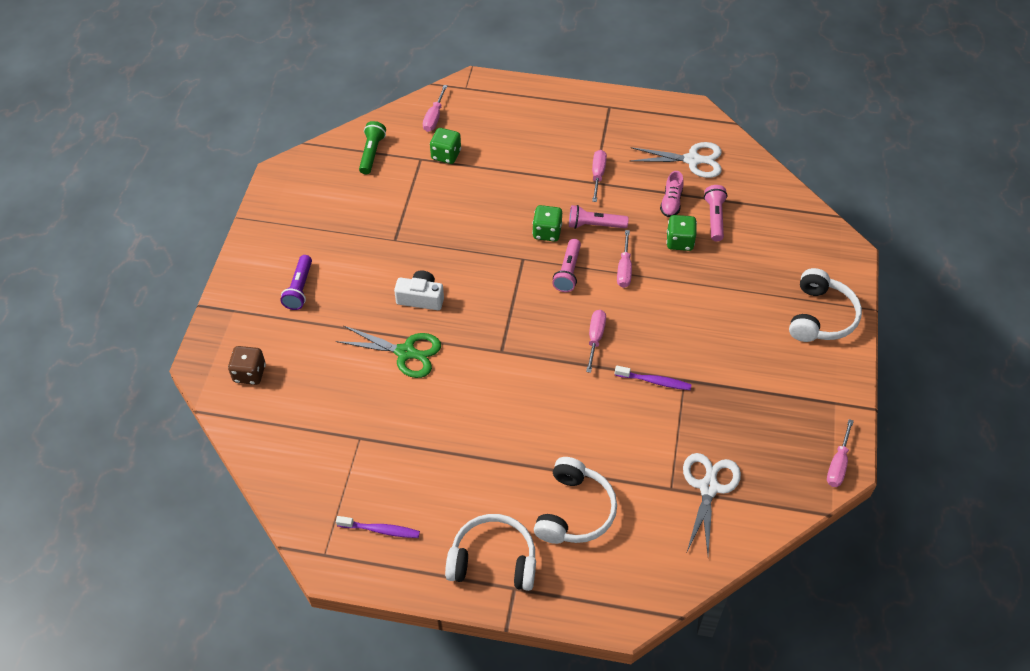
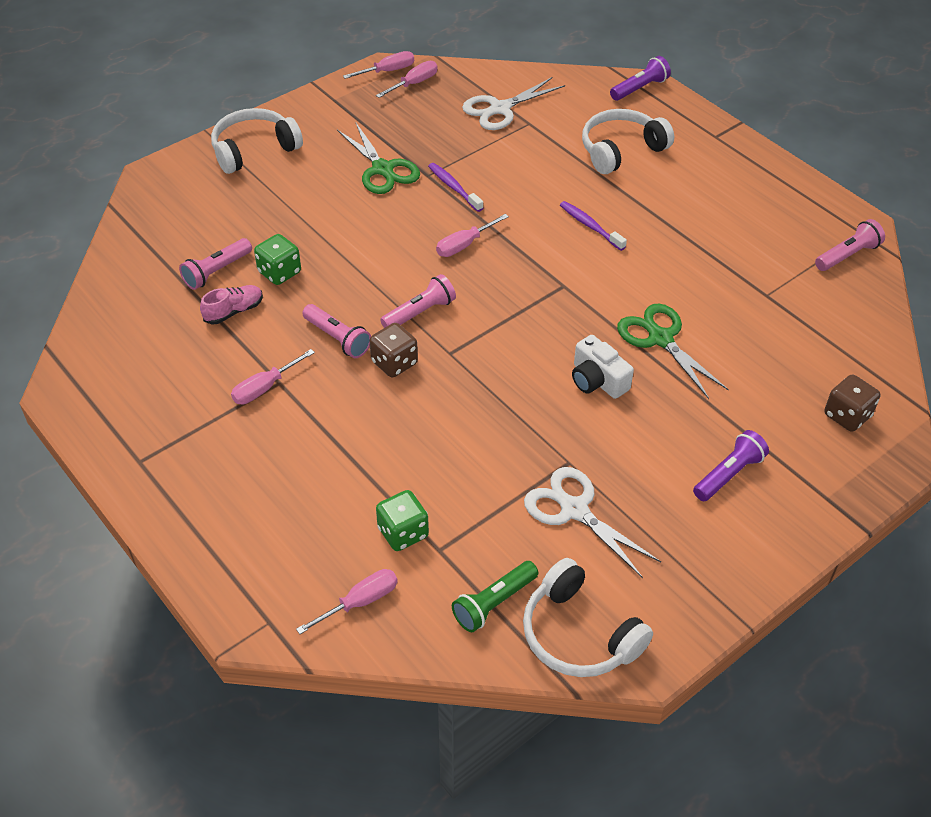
camera: 140 degrees left, 5 degrees down
(322, 520) = (847, 255): none -> pink flashlight
(381, 530) = (798, 222): purple toothbrush -> purple toothbrush (590, 226)
(493, 560) = (717, 158): white headphones -> white headphones (579, 634)
(547, 232) = (394, 363): green dice -> brown dice
(624, 269) = (363, 282): pink screwdriver -> pink screwdriver (414, 84)
(626, 605) = (640, 88): none -> purple flashlight
(692, 160) = (150, 338): white scissors -> white scissors (574, 510)
(719, 362) = (383, 169): none -> green scissors

